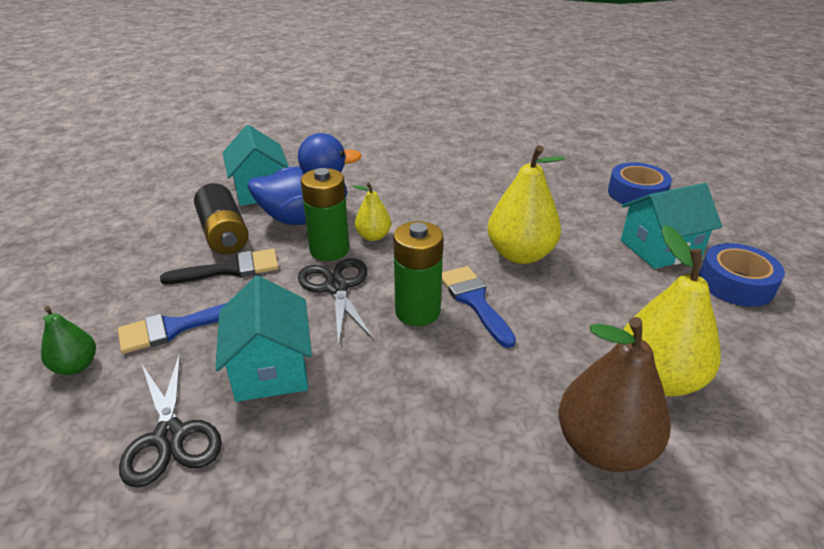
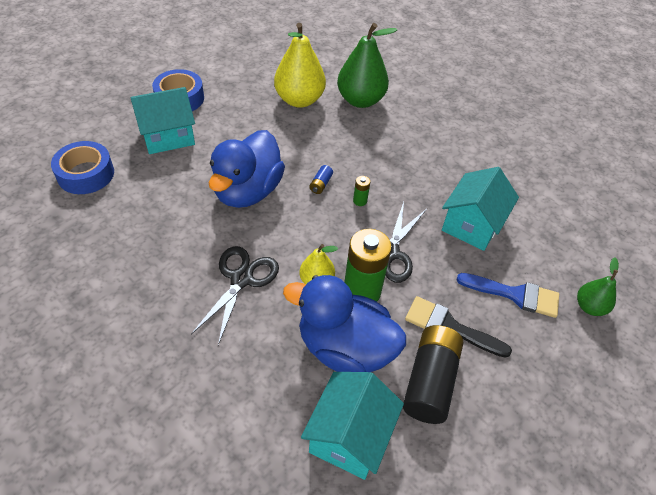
camera: 140 degrees left, 15 degrees up
(169, 436) = (543, 223): black scissors -> black scissors (241, 279)
(417, 311) = (360, 201): green battery -> green battery, size x0.43
(474, 301) = (321, 184): blue brush -> blue battery
(520, 254) = (248, 191): yellow pear -> blue duck
(604, 447) = (360, 100): brown pear -> green pear
(660, 248) = (168, 136): turquoise house -> turquoise house turned 45 degrees counterclockwise

